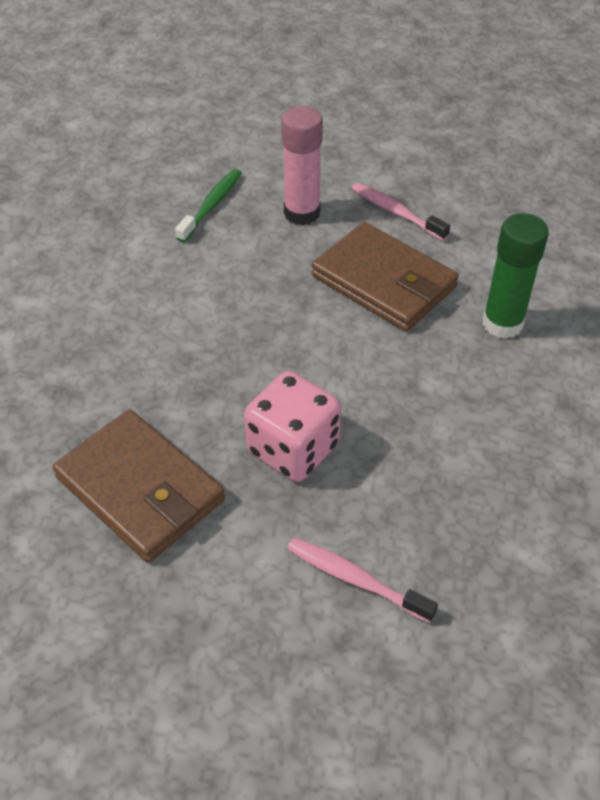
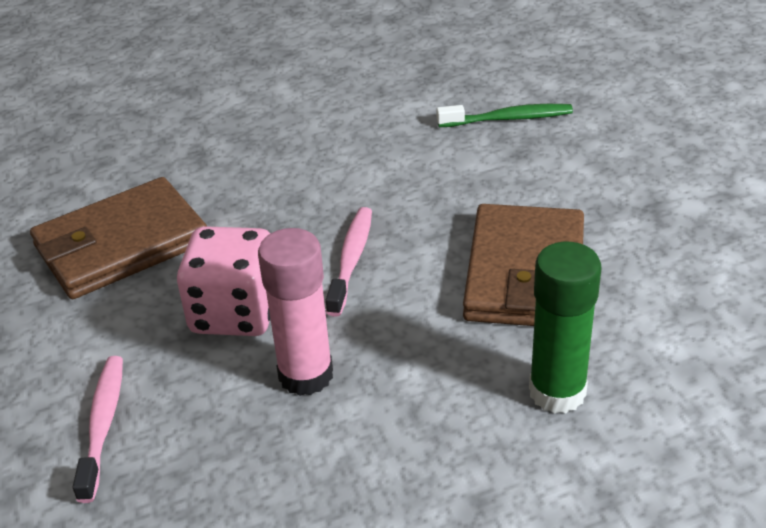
camera: 60 degrees right, 10 degrees down
(140, 489) = (121, 245): brown wallet -> brown wallet turned 45 degrees clockwise
(302, 213) = (564, 174): pink glue stick -> pink glue stick (306, 375)
(395, 212) = (646, 235): pink toothbrush -> pink toothbrush (351, 260)

